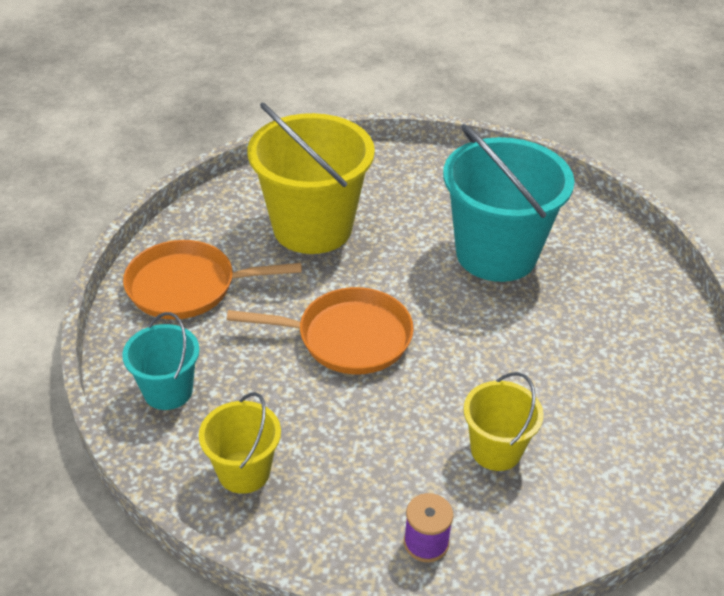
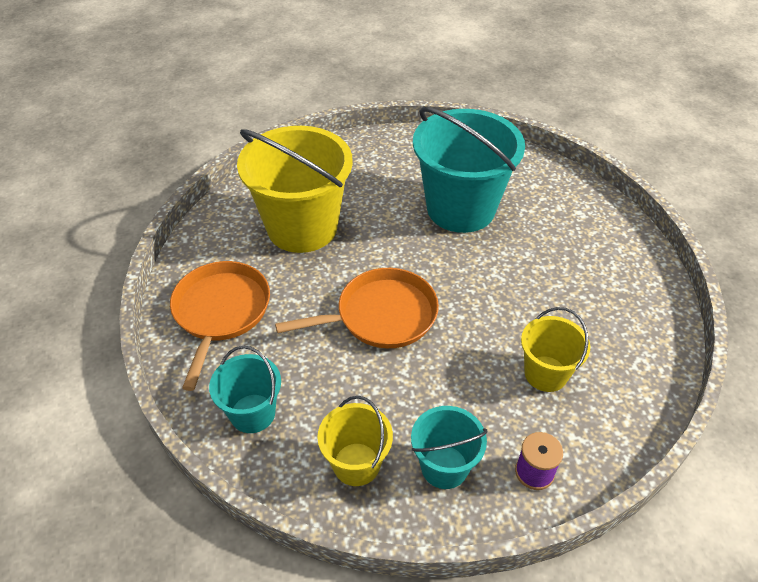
camera: 20 degrees left, 5 degrees up
(187, 287) = (221, 312): orange pan -> orange pan turned 120 degrees clockwise
(332, 505) = (444, 467): none -> turquoise bucket

